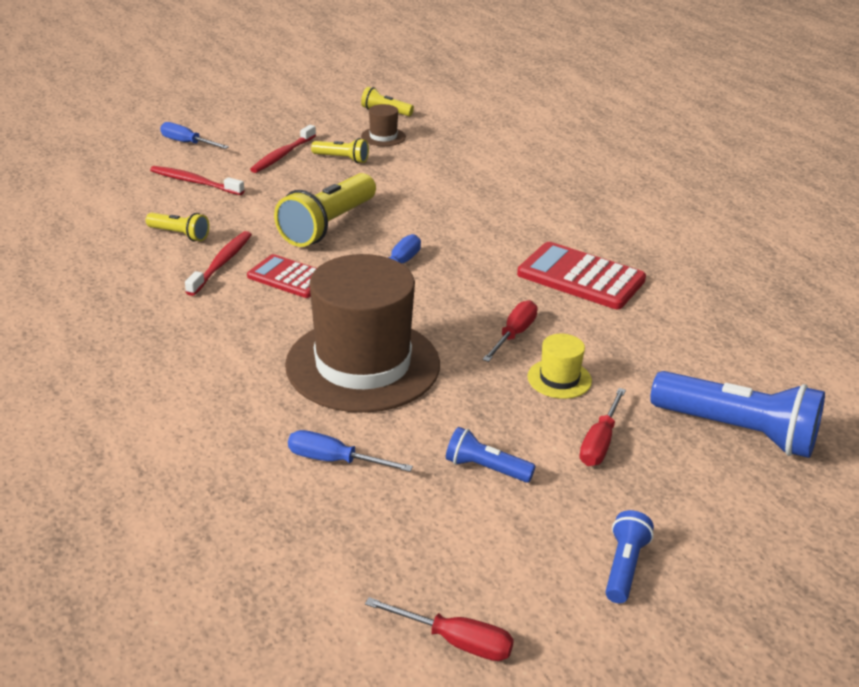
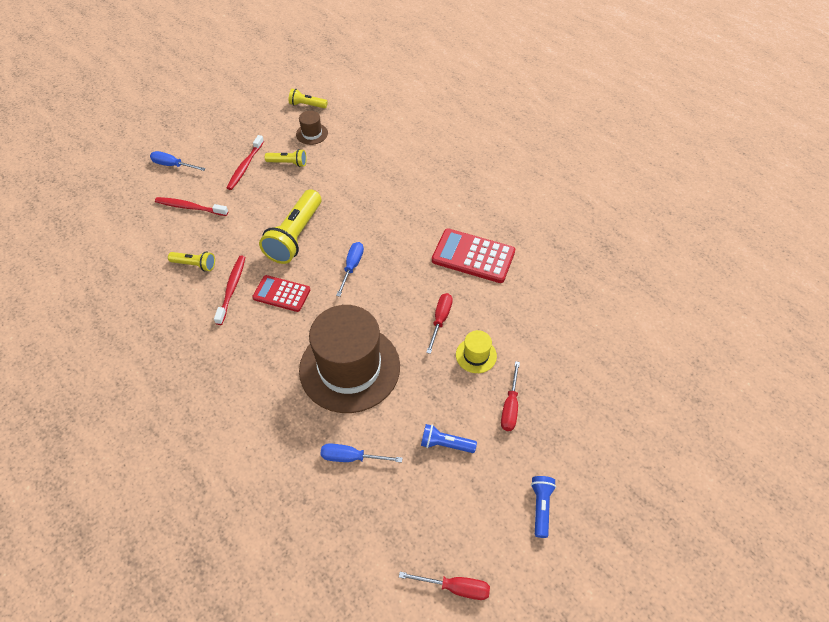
camera: 10 degrees left, 20 degrees up
(737, 431) = (590, 379): blue flashlight -> none

